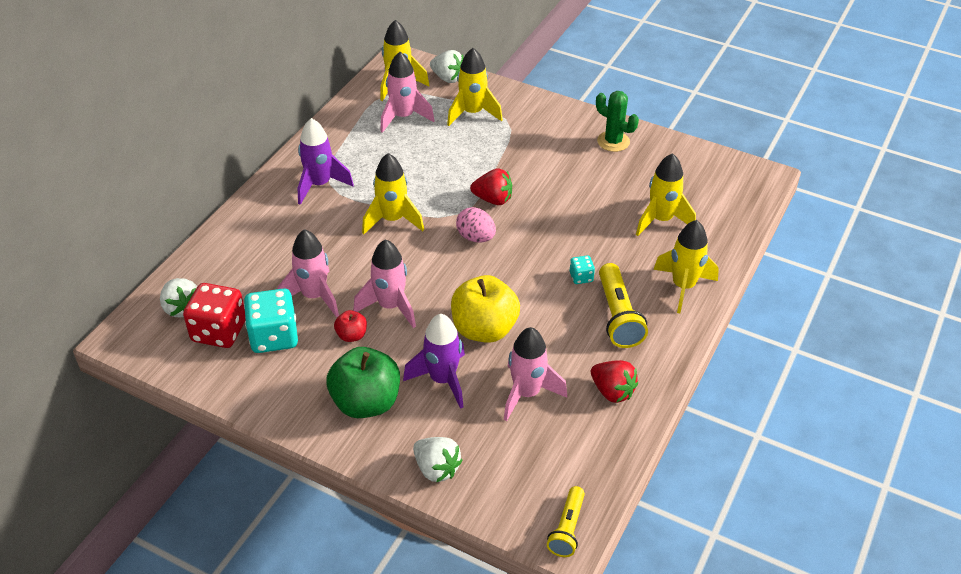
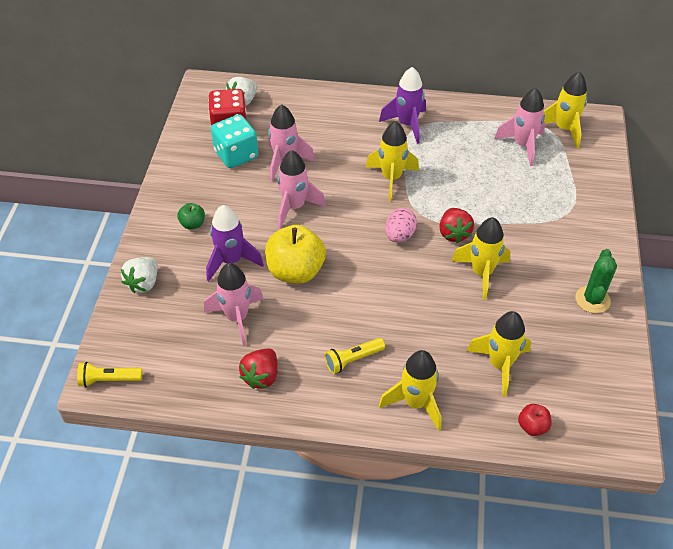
camera: 70 degrees right, 5 degrees up
(351, 335) = (255, 195): red apple -> red apple (532, 426)
(366, 402) = (192, 224): green apple -> green apple, size x0.47
(448, 78) = (597, 157): white strawberry -> none
(472, 113) = (560, 187): yellow rocket -> yellow rocket (481, 273)
(581, 277) = (388, 320): turquoise dice -> none
(618, 316) = (353, 359): yellow flashlight -> yellow flashlight, size x0.64

